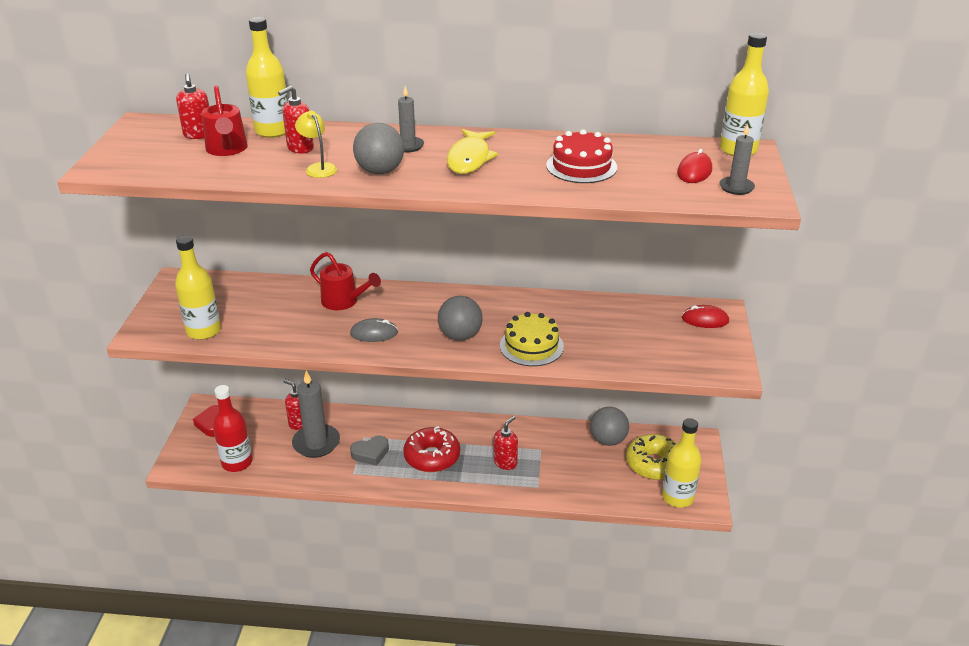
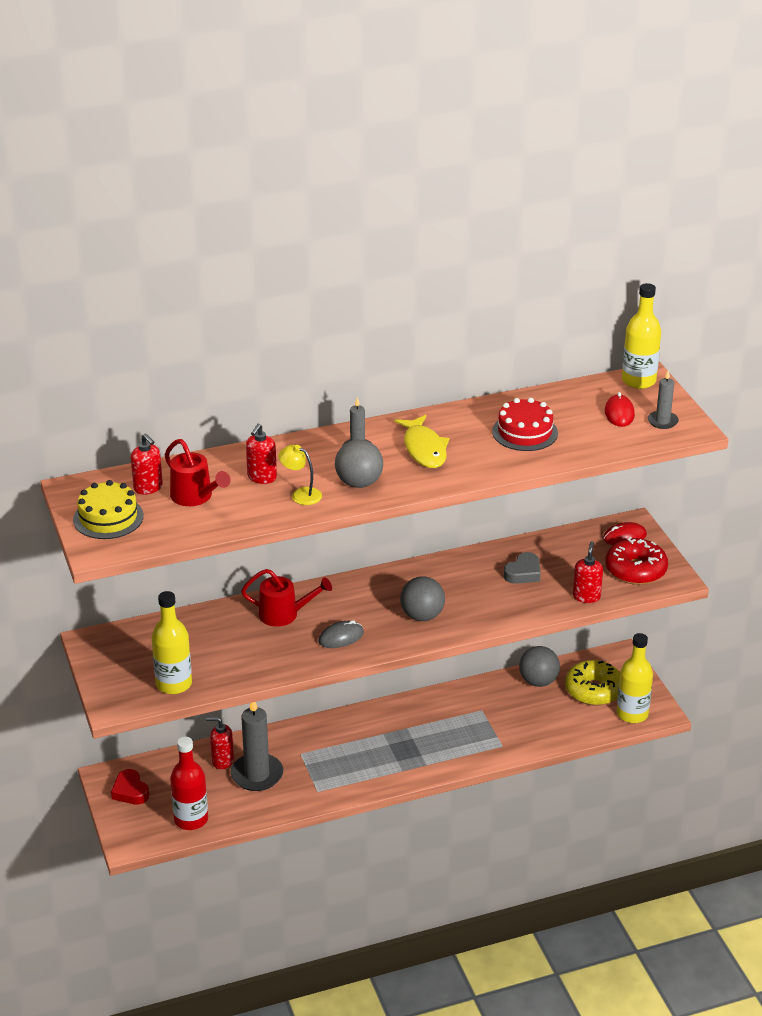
camera: 25 degrees left, 0 degrees up
(273, 131) = (215, 465): yellow bottle -> none
(370, 453) = (320, 767): grey heart -> grey heart (523, 573)
(432, 457) = (383, 750): red donut -> red donut (635, 570)
(505, 462) = (457, 733): red soap dispenser -> red soap dispenser (586, 596)
(531, 346) = (493, 606): yellow cake -> yellow cake (108, 518)

